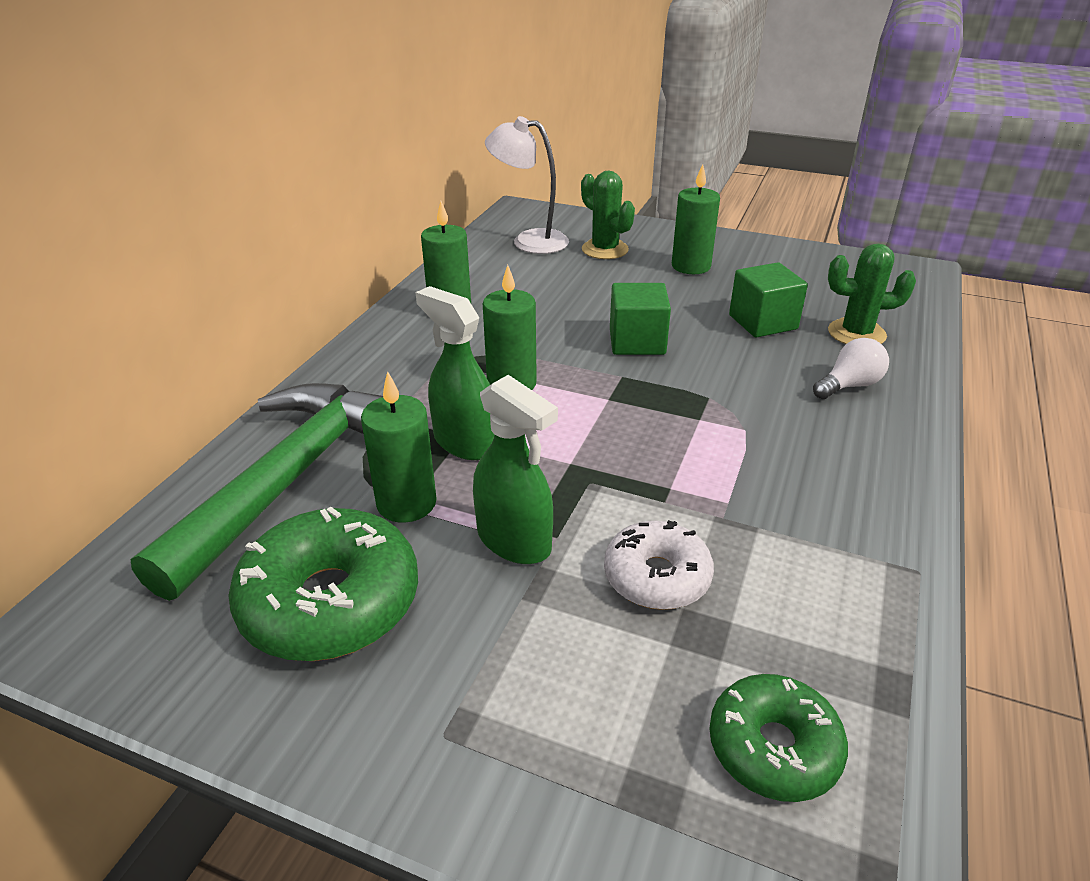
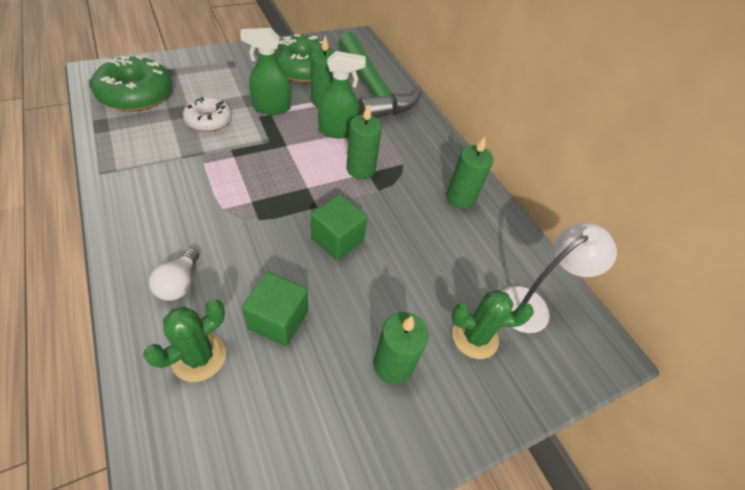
camera: 125 degrees right, 15 degrees up
(773, 747) = (136, 95): green donut -> green donut, size x1.62

